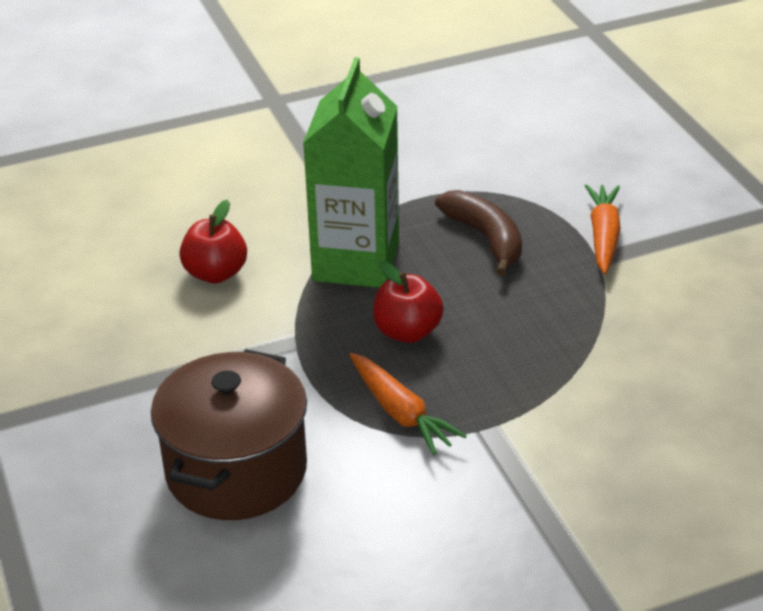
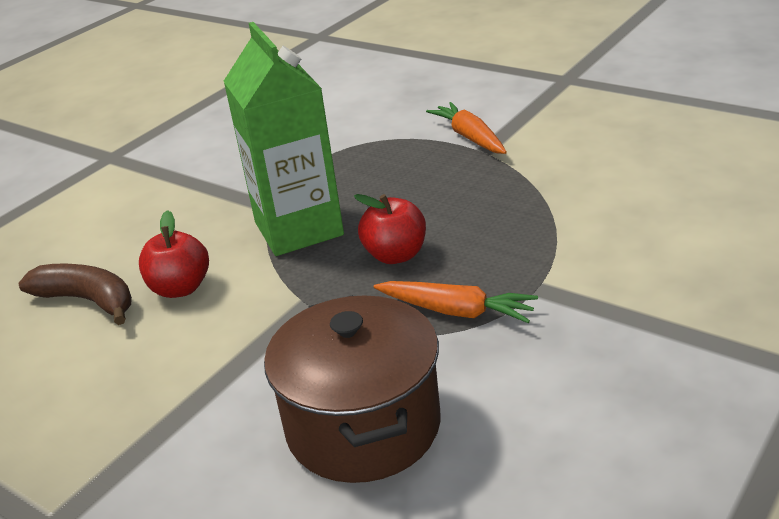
camera: 30 degrees left, 5 degrees down
(485, 238) = (385, 173): brown banana -> brown banana (88, 300)

